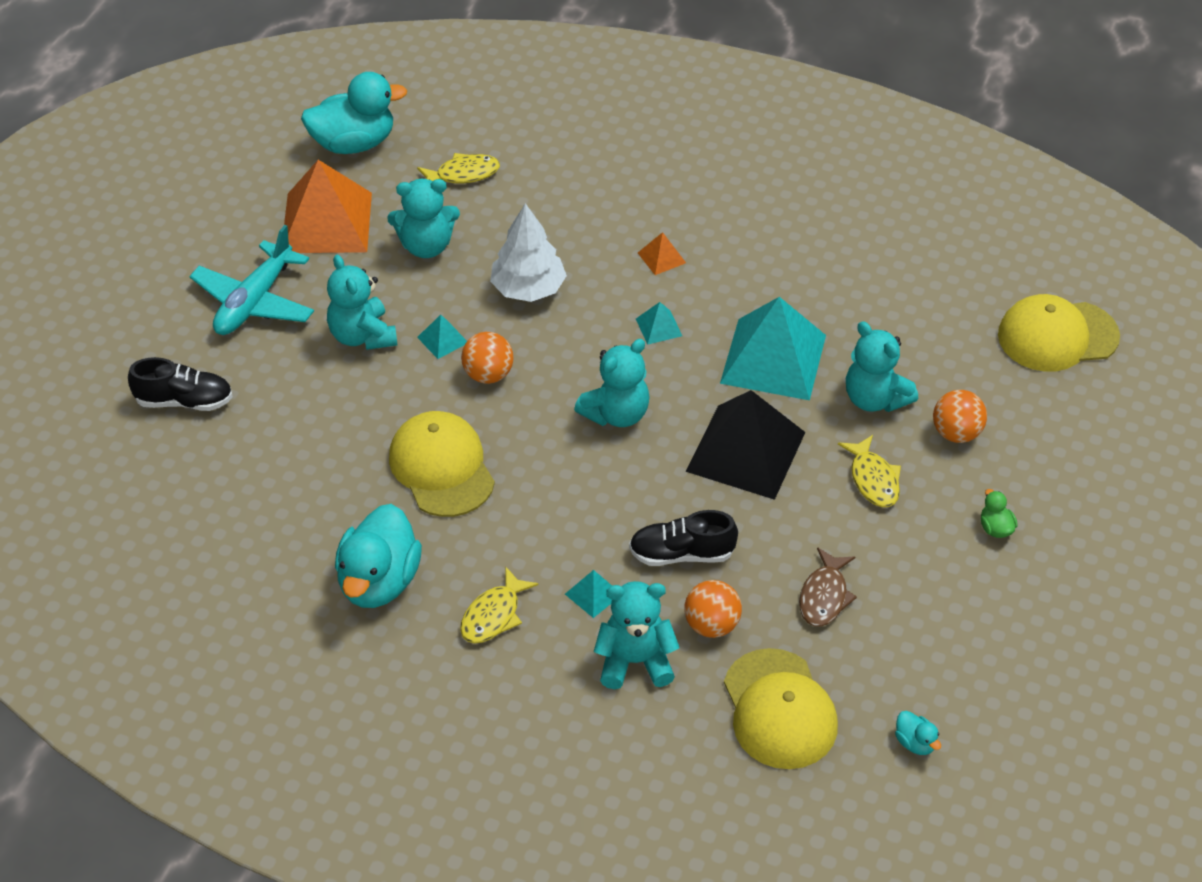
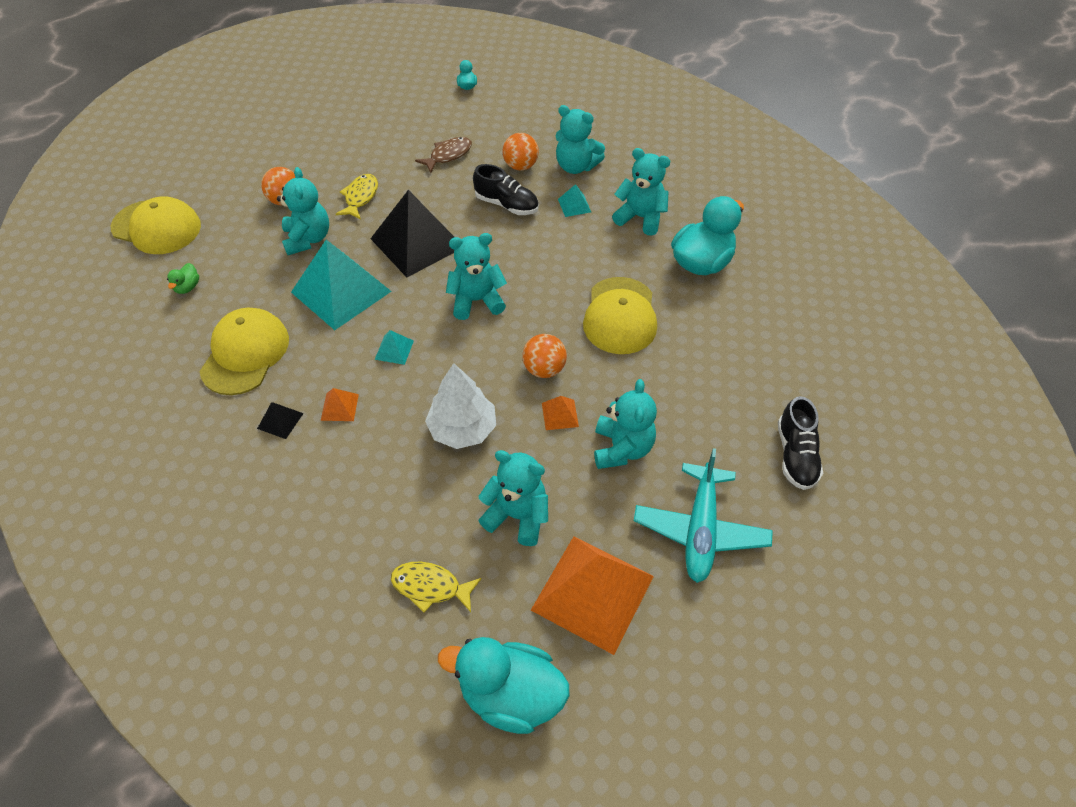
camera: 150 degrees left, 5 degrees up
(184, 401) = (795, 455): black shoe -> black shoe turned 120 degrees counterclockwise
(254, 302) = (700, 529): turquoise plane -> turquoise plane turned 135 degrees clockwise
(442, 340) = (560, 414): turquoise pyramid -> orange pyramid
(493, 615) = (640, 217): yellow fish -> turquoise teddy bear
(704, 225) = (280, 420): none -> black pyramid
(779, 709) = (519, 120): yellow cap -> yellow cap (245, 353)
(995, 528) = (325, 149): green duck -> green duck (187, 287)

